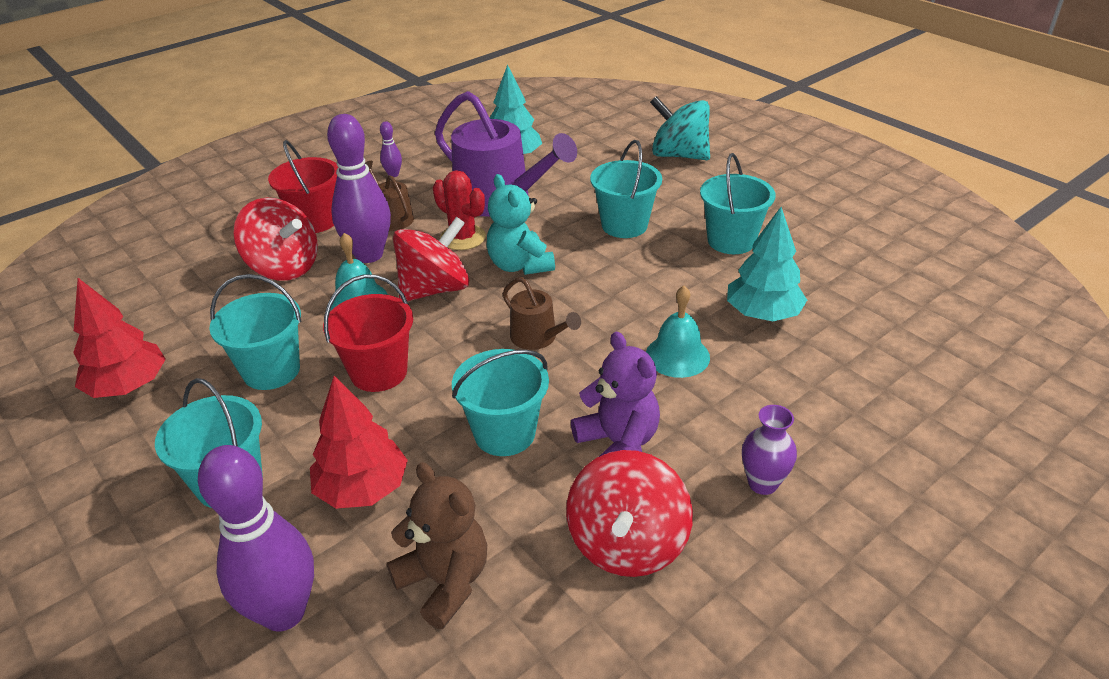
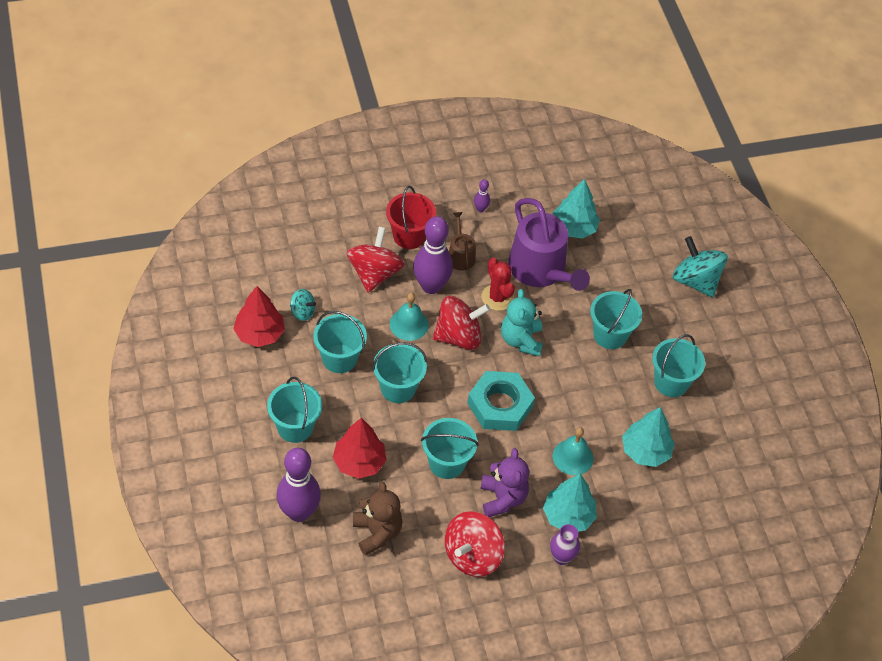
camera: 20 degrees right, 15 degrees up
(192, 339) = (302, 312): none -> turquoise spinning top
(284, 267) = (374, 273): red spinning top -> red spinning top turned 135 degrees counterclockwise
(379, 372) = (398, 388): red bucket -> turquoise bucket
(537, 337) = (500, 405): brown watering can -> turquoise nut
(728, 426) = (568, 516): none -> turquoise tree

